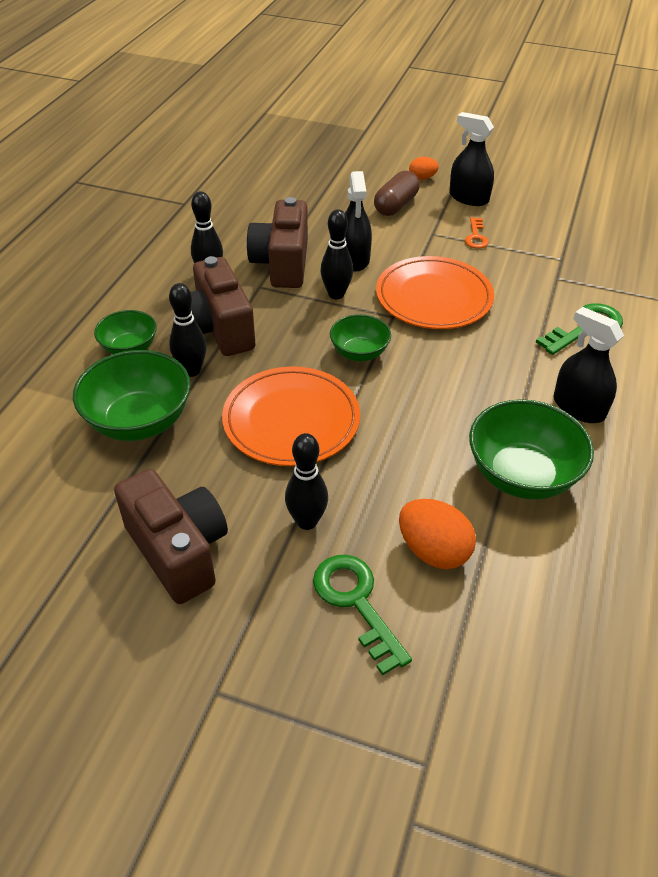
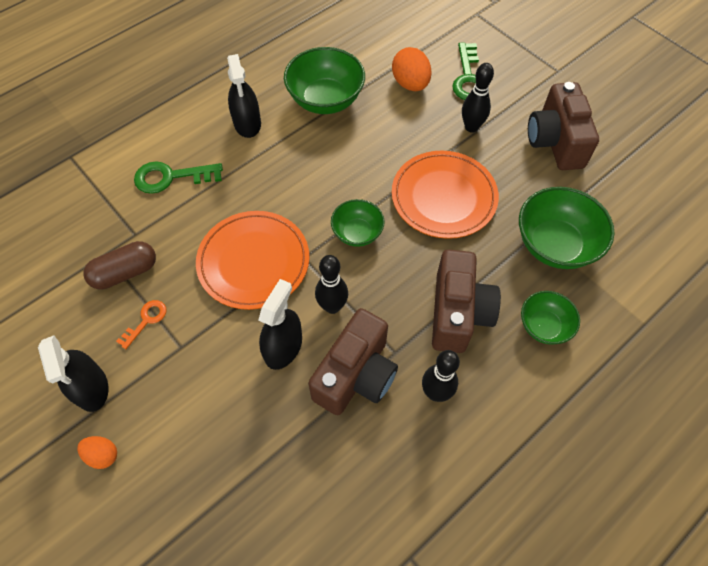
camera: 150 degrees left, 15 degrees up
(191, 370) = (498, 276): black bowling pin -> none
(396, 205) = (176, 415): brown capsule -> brown capsule (125, 272)

